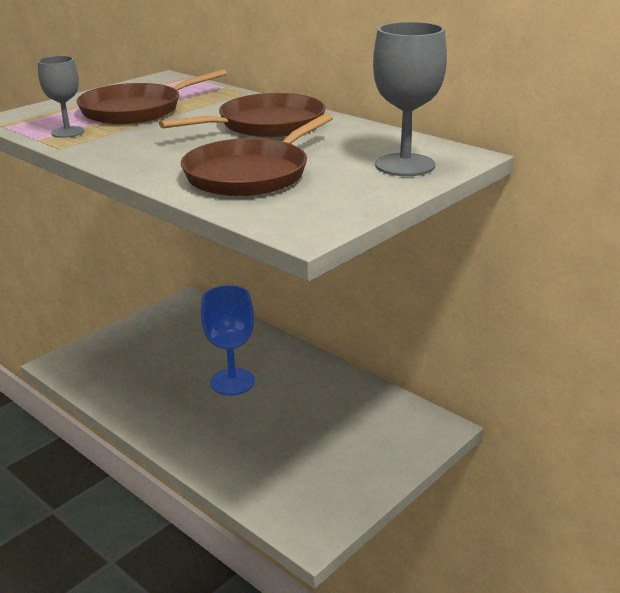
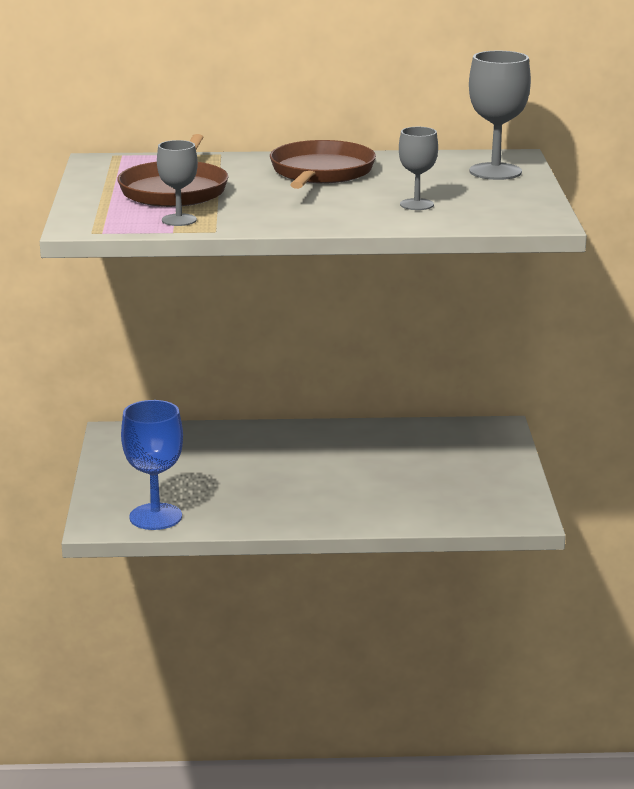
camera: 45 degrees left, 5 degrees down
(232, 382) = (290, 468): blue goblet -> blue goblet (155, 517)
(251, 174) = (416, 204): brown pan -> grey goblet

